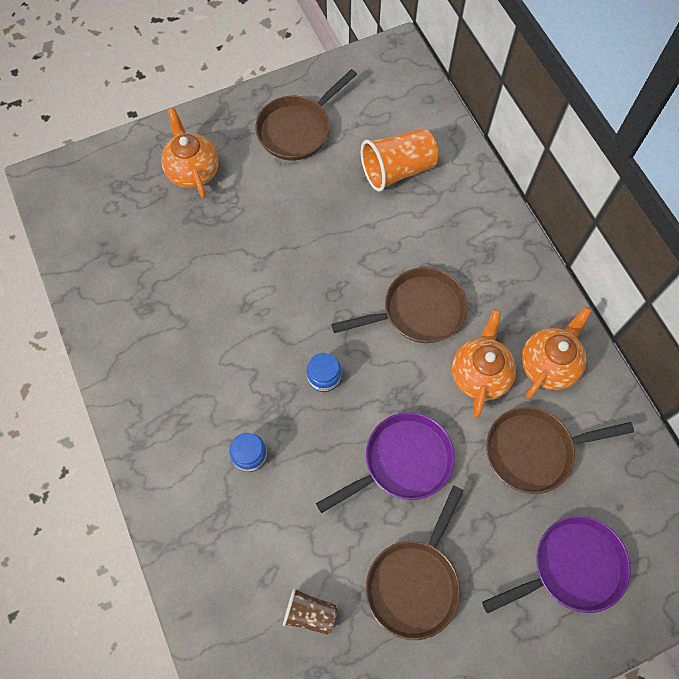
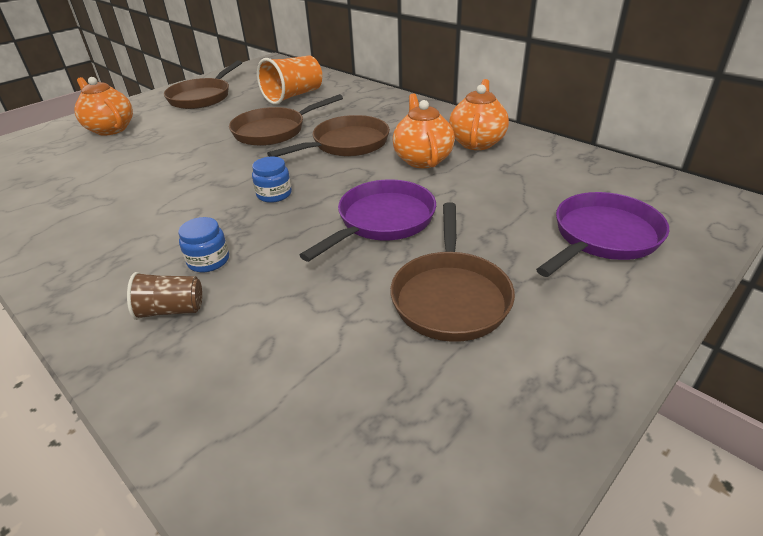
camera: 20 degrees left, 30 degrees down
(310, 613) = (335, 364): brown cup -> brown cup (171, 310)
(534, 450) = (503, 183): brown pan -> brown pan (274, 131)

